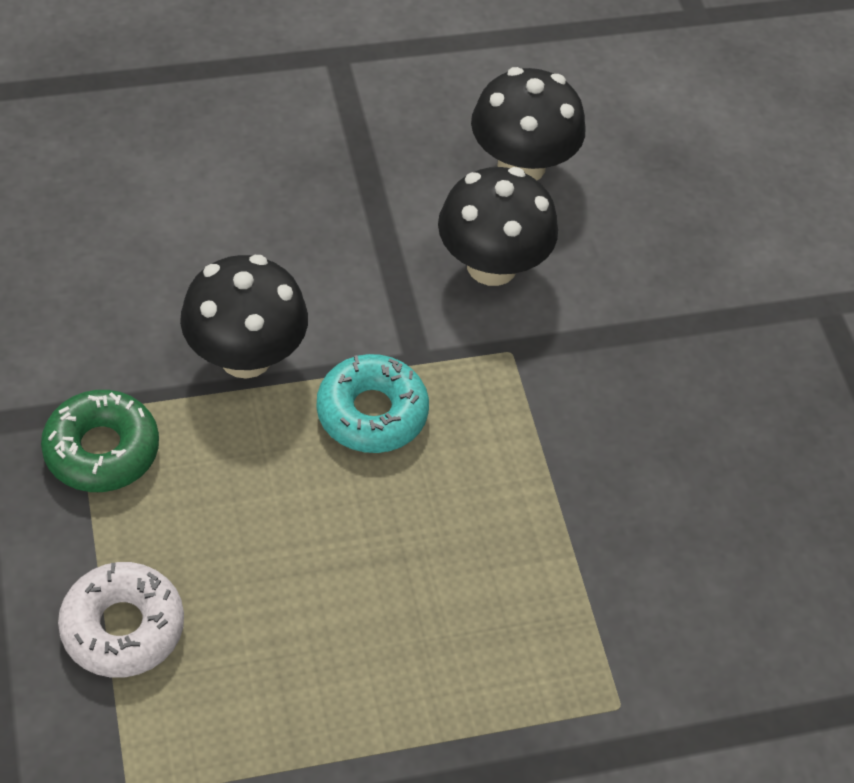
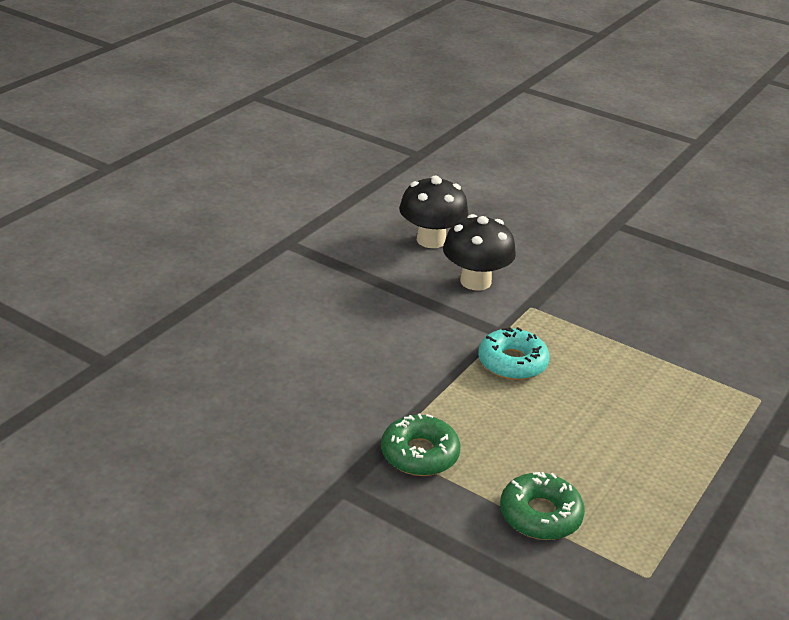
camera: 40 degrees left, 20 degrees down
(122, 627) = (540, 515): white donut -> green donut
(245, 356) = (426, 376): black mushroom -> none

